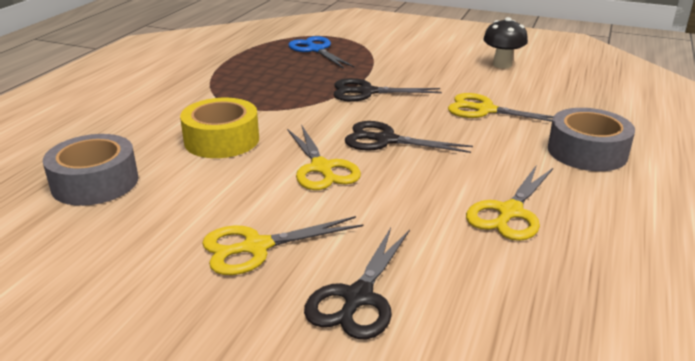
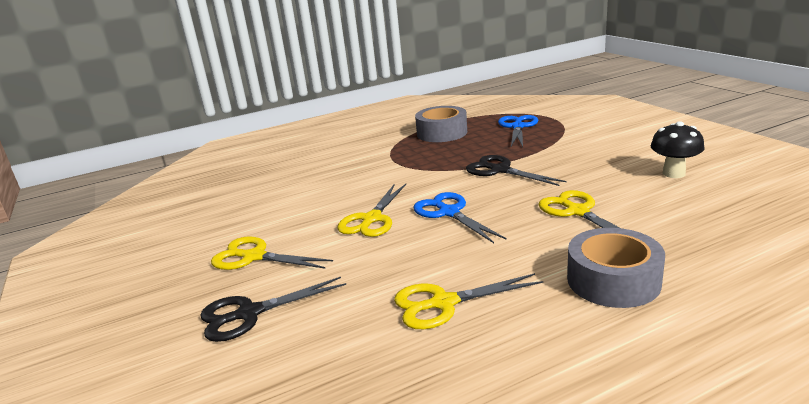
camera: 45 degrees right, 5 degrees down
(95, 182) = (247, 188): grey tape -> grey tape (442, 133)
(222, 140) = (346, 181): yellow tape -> none
(386, 140) = (449, 212): black scissors -> blue scissors

